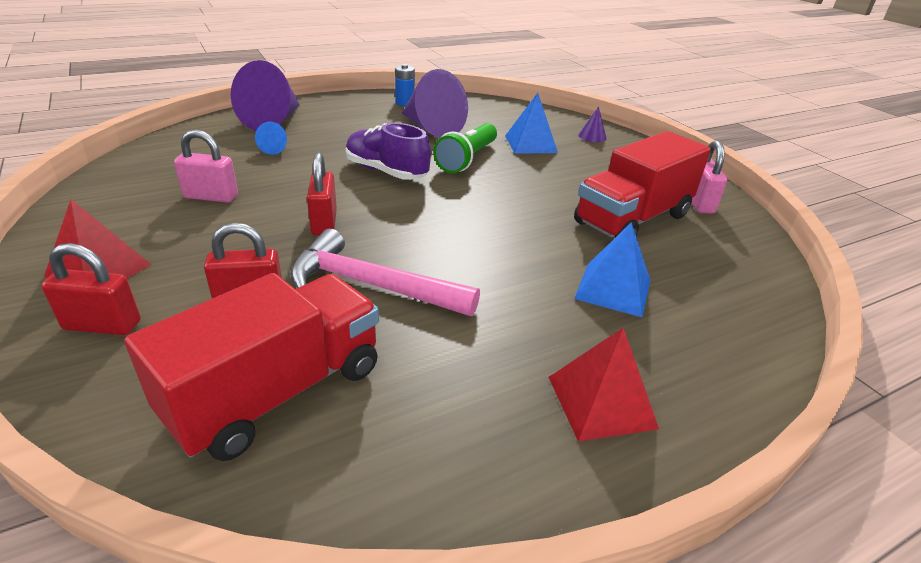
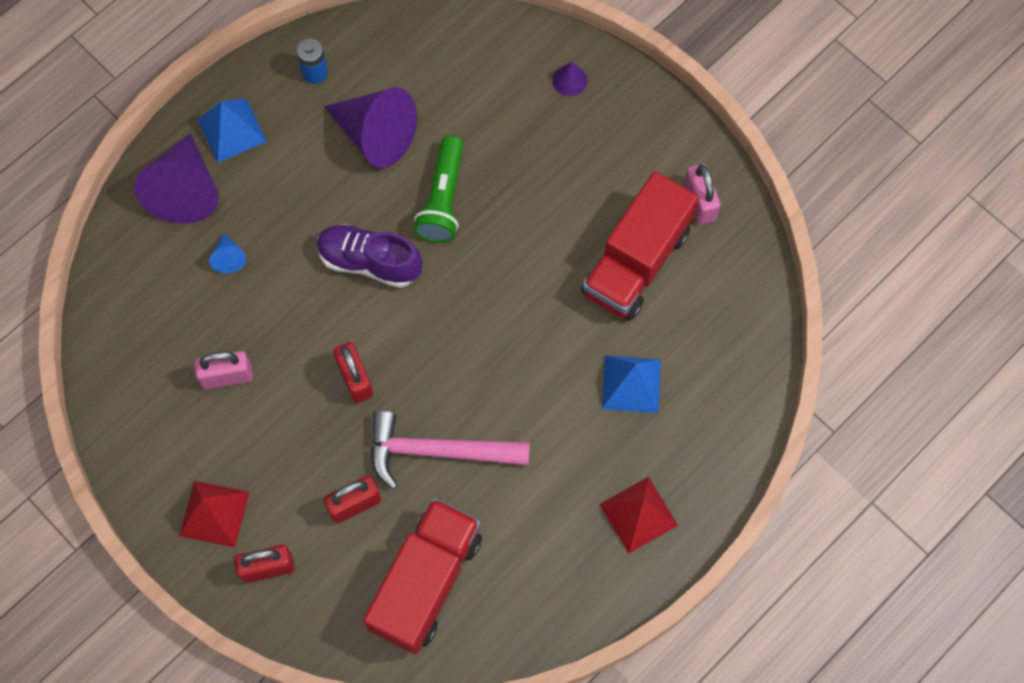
camera: 15 degrees left, 35 degrees up
(530, 144) = (502, 131): blue pyramid -> blue pyramid (232, 130)

